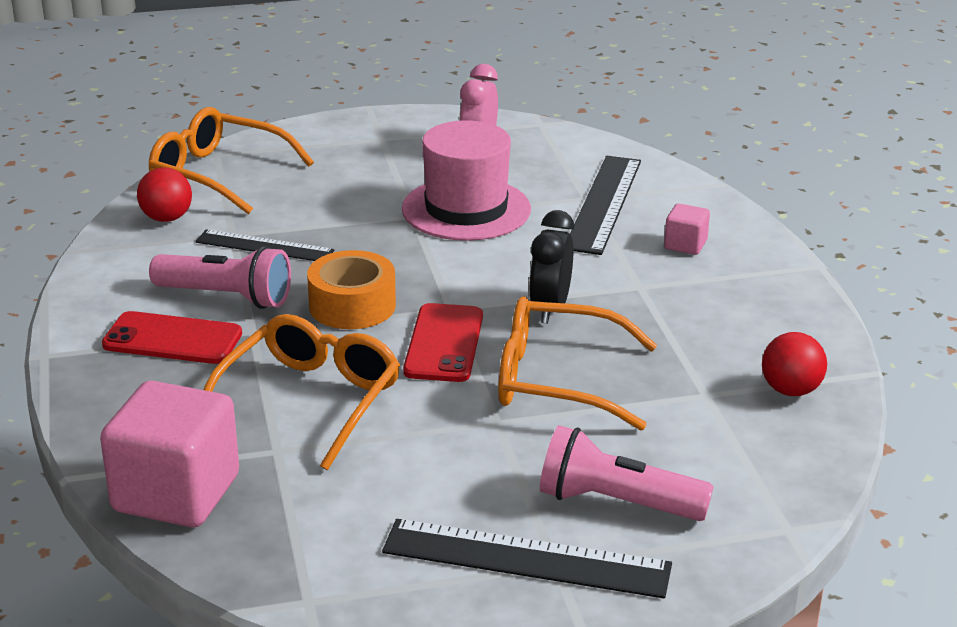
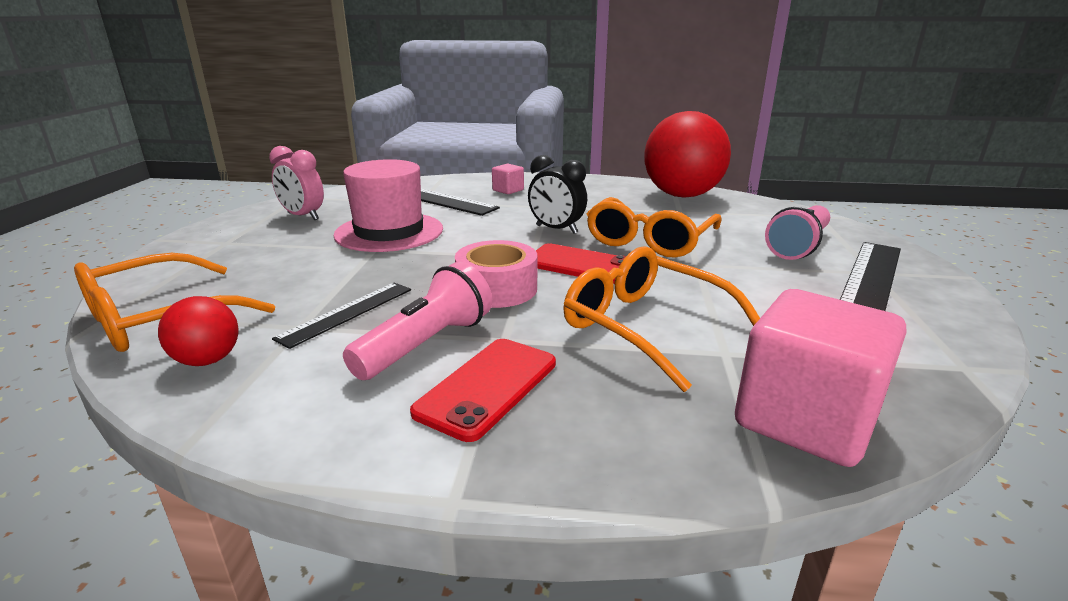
camera: 70 degrees left, 5 degrees down
(352, 306) = (497, 289): orange tape -> pink tape
(790, 390) = (682, 195): red ball -> red ball, size x2.20

